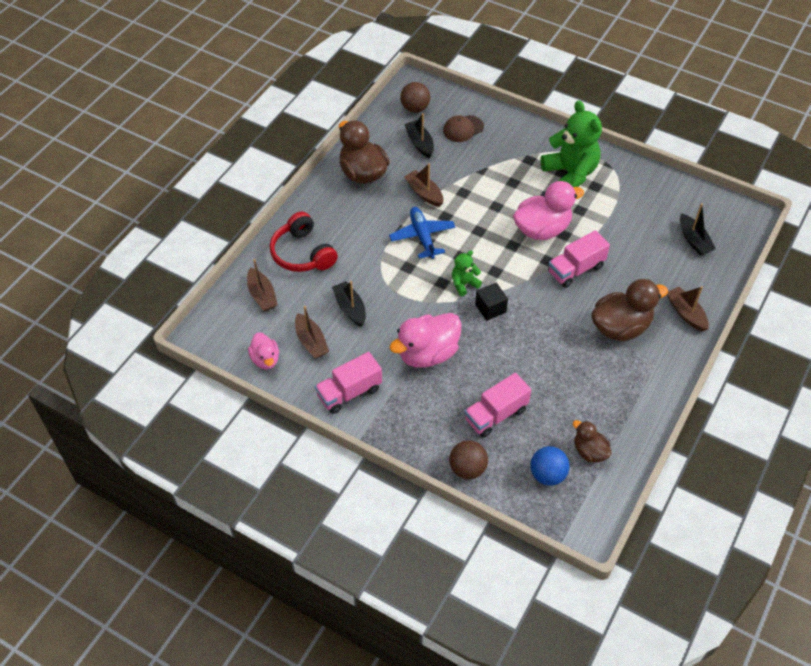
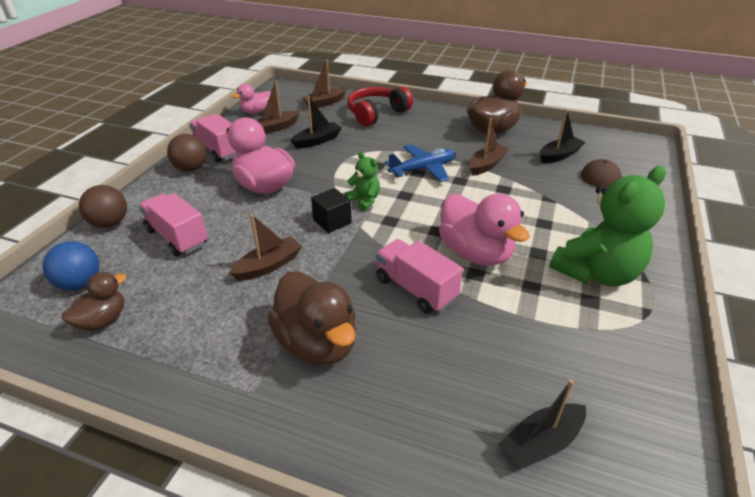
camera: 80 degrees right, 15 degrees down
(415, 108) = (610, 148): brown ball -> brown ball (191, 168)
(686, 313) = (359, 433): brown boat -> brown boat (268, 266)

